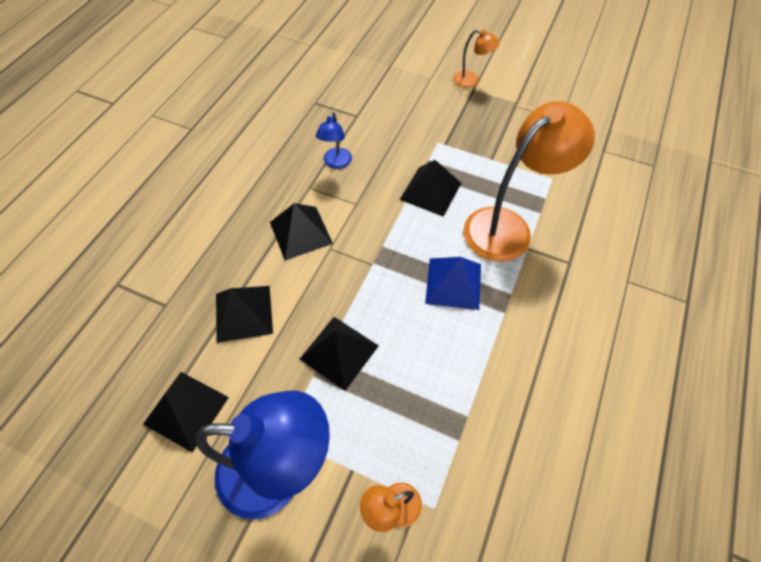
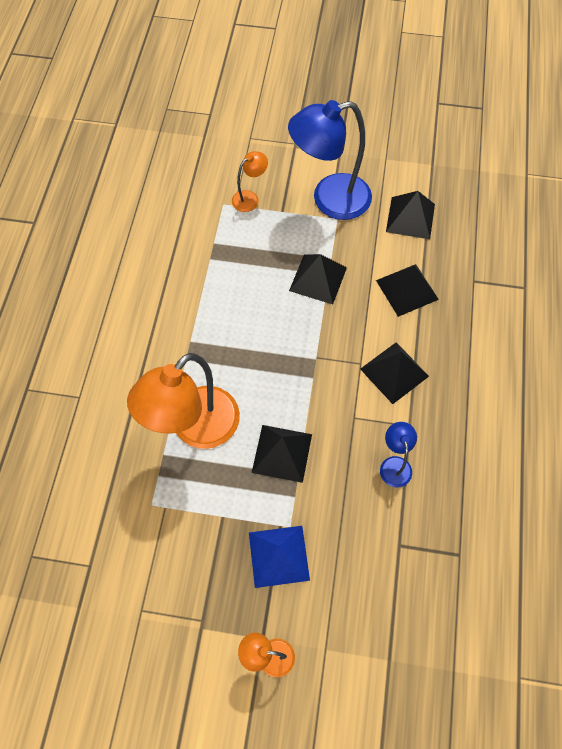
camera: 165 degrees right, 5 degrees up
(453, 283) = (239, 356): blue pyramid -> blue pyramid (279, 556)

